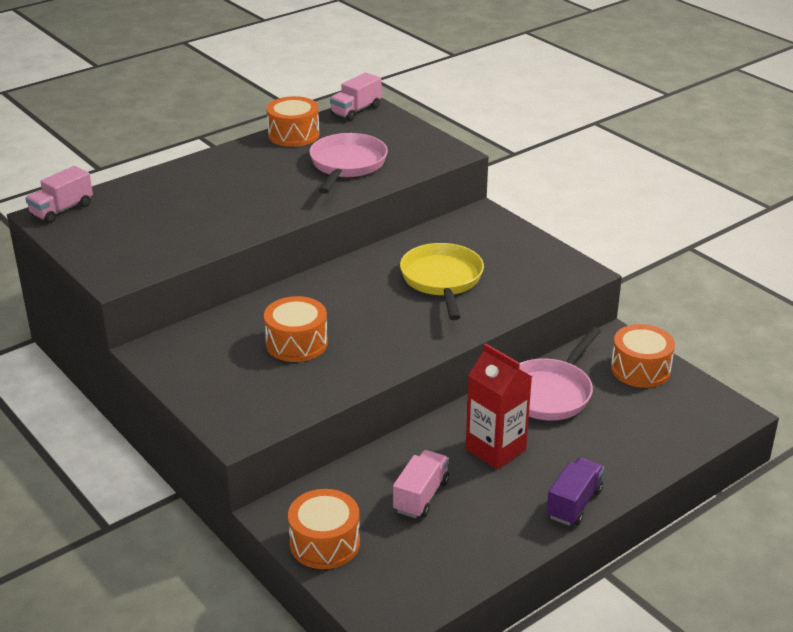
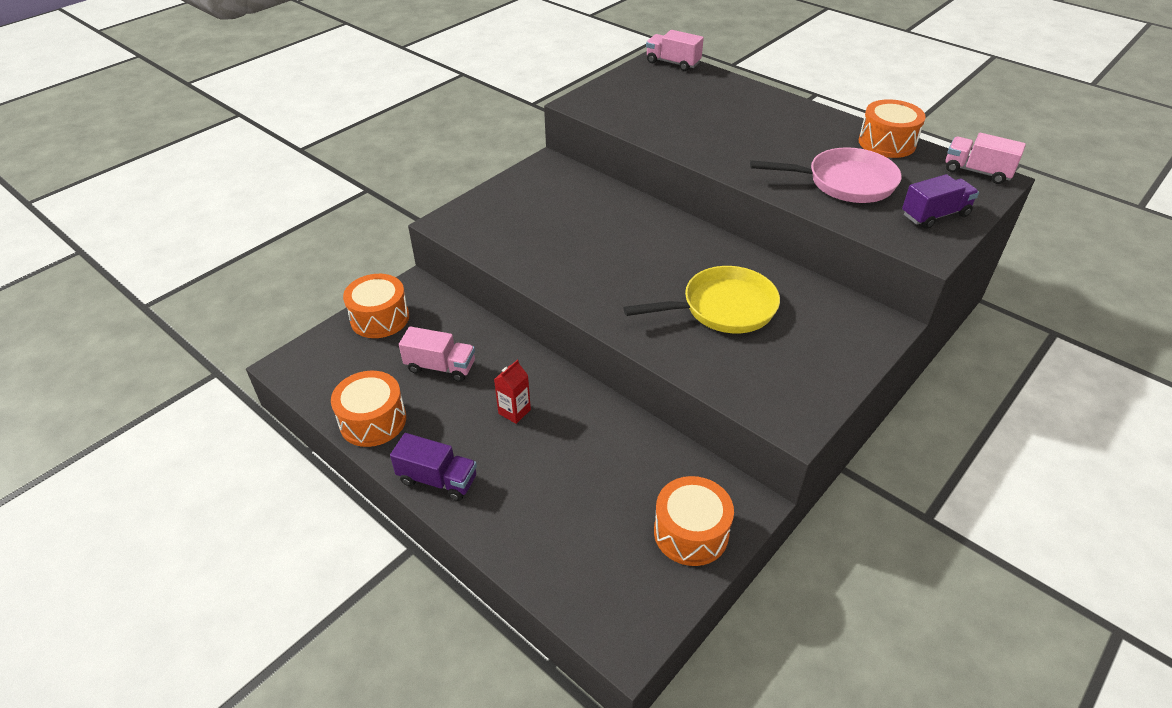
camera: 80 degrees right, 10 degrees up
(296, 343) = (579, 232): orange drum -> orange drum (373, 421)
(409, 140) = (935, 215): none -> purple truck
(495, 449) = (514, 411): red carton -> red carton, size x0.53
(550, 393) = (619, 448): pink pan -> none

